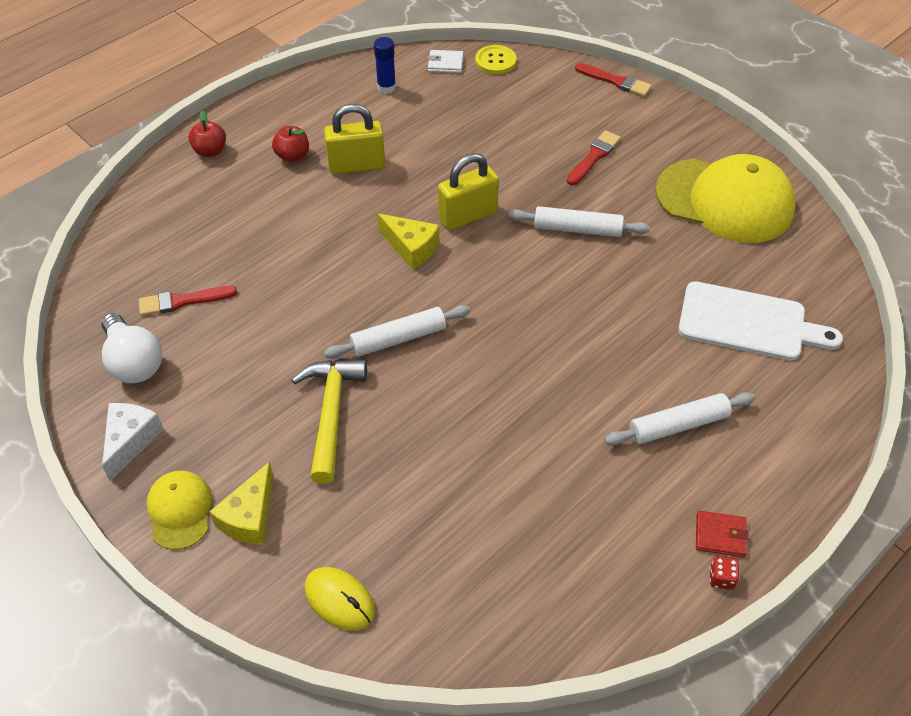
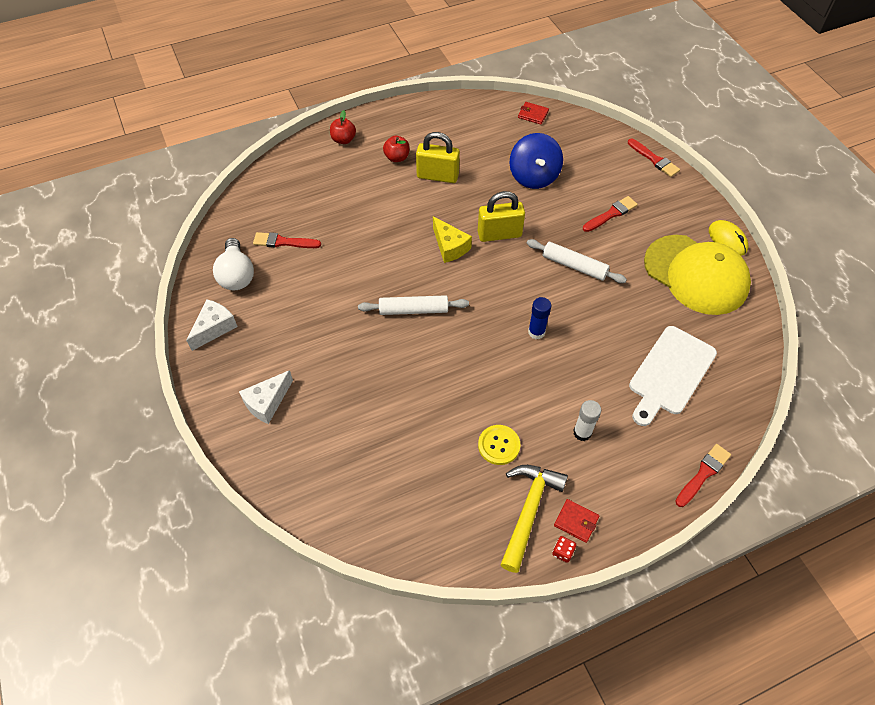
camera: 20 degrees right, 5 degrees up
(180, 510) = (226, 384): yellow cap -> none
(250, 517) = (267, 402): yellow cheese -> white cheese
(331, 414) = (347, 349): yellow hammer -> yellow hammer (528, 511)
(339, 600) = (300, 477): yellow mouse -> yellow mouse (727, 240)
(386, 87) = (483, 122): blue glue stick -> blue glue stick (536, 332)
(445, 63) = (533, 114): white wallet -> red wallet
(479, 136) = (534, 176): none -> blue spinning top
(495, 61) = (570, 121): yellow button -> yellow button (499, 445)
(678, 425) = (582, 432): white rolling pin -> white glue stick
(748, 323) = (670, 373): white cutting board -> white cutting board turned 90 degrees clockwise
(840, 428) = (703, 474): none -> red brush

